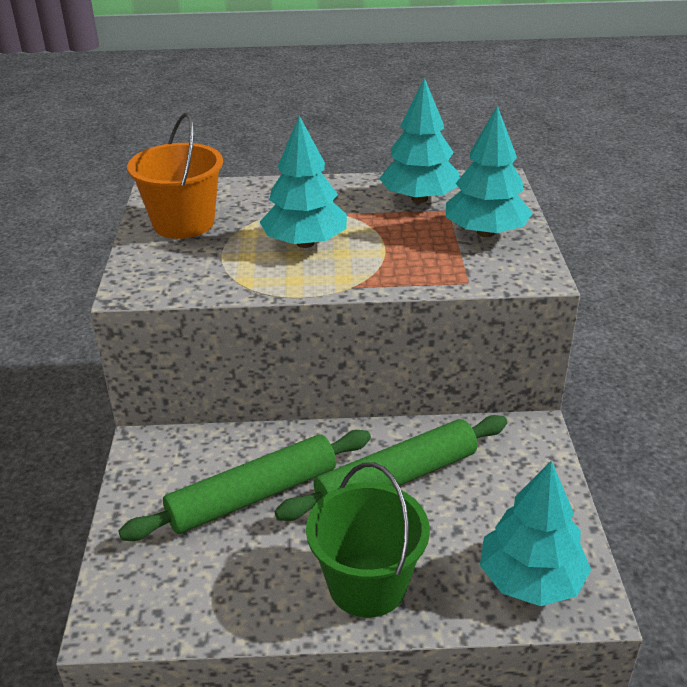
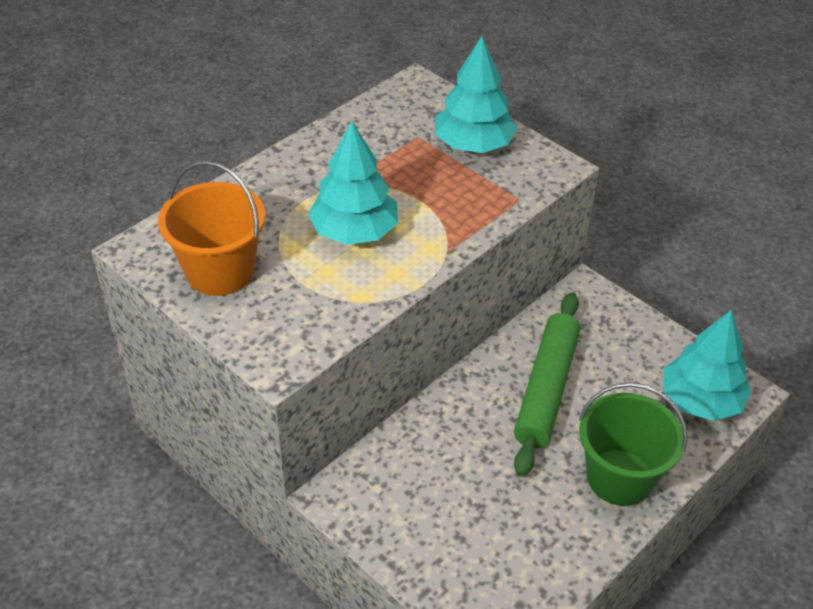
camera: 45 degrees left, 10 degrees up
(253, 496) = (470, 473): green rolling pin -> none
(419, 199) = (382, 136): turquoise tree -> none

